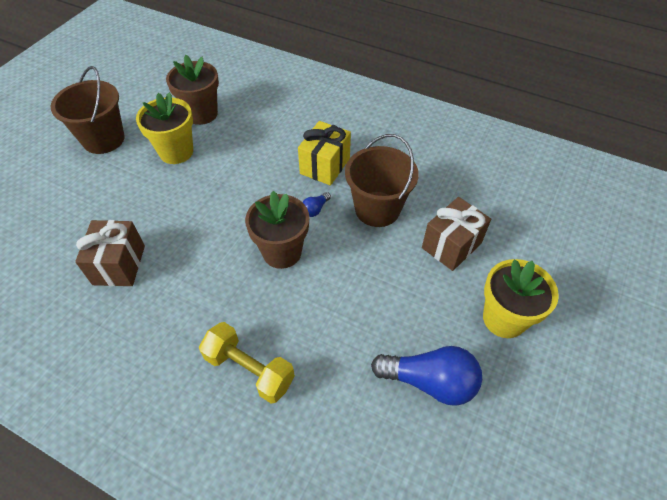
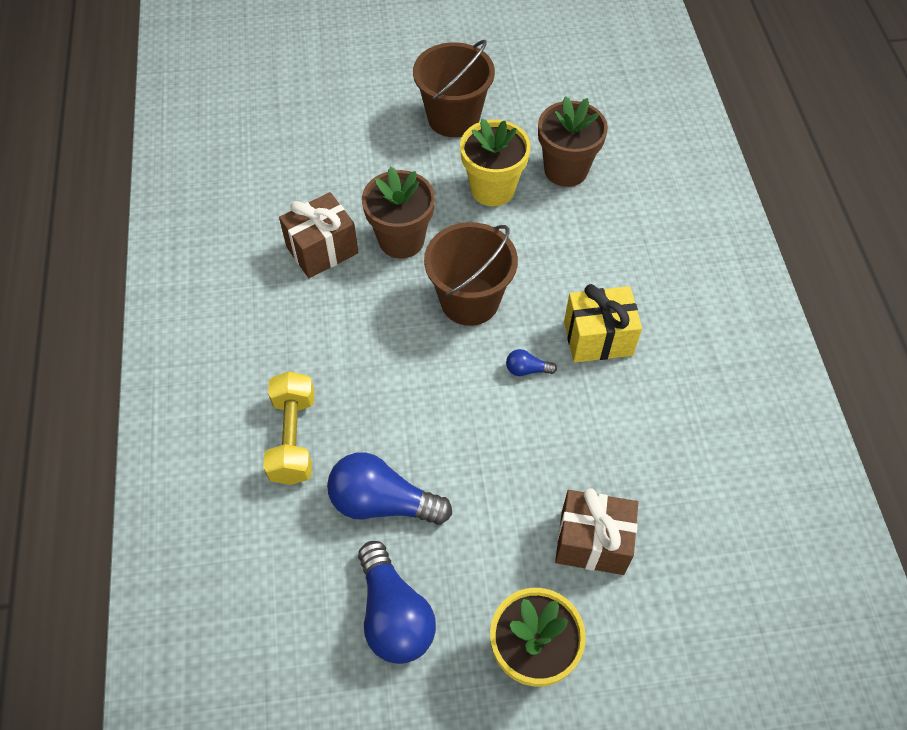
camera: 55 degrees right, 5 degrees up
(282, 252) = (444, 375): brown flower pot -> brown flower pot (401, 240)
(344, 341) = (383, 502): none -> blue light bulb
(377, 209) = (580, 431): brown bucket -> brown bucket (469, 301)

